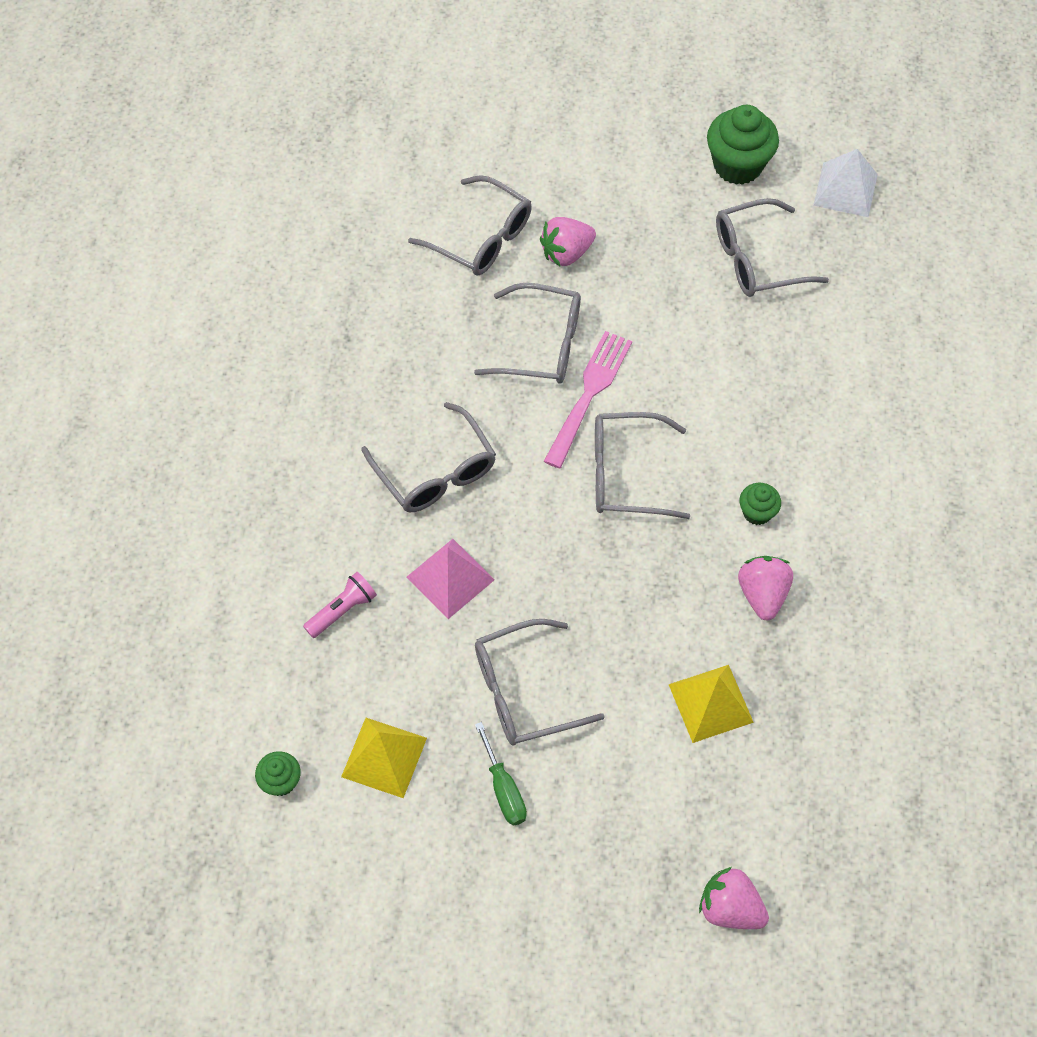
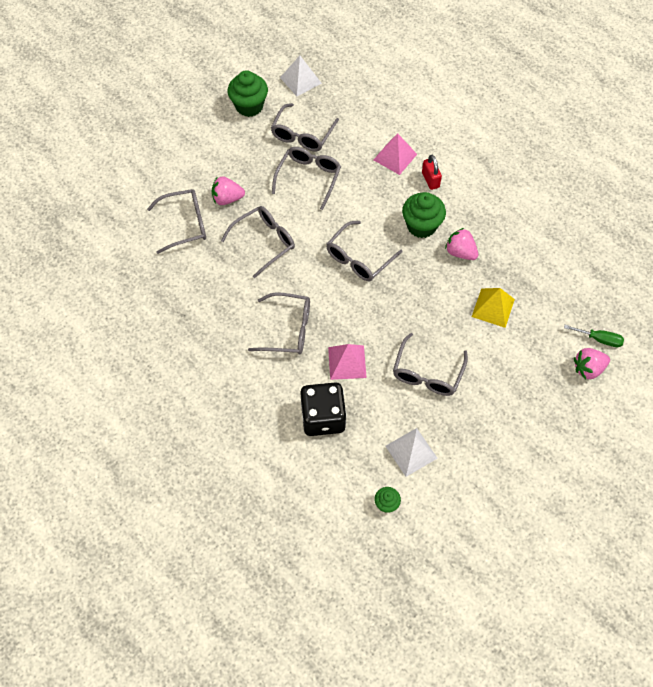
camera: 50 degrees left, 0 degrees up
(342, 610) = (323, 417): pink flashlight -> black dice
(384, 757) = (411, 452): yellow pyramid -> white pyramid
(504, 789) = (466, 414): green screwdriver -> green screwdriver (599, 339)
(566, 253) = (227, 199): pink strawberry -> pink strawberry turned 75 degrees clockwise
(589, 394) = (307, 243): pink fork -> none
(693, 319) = (308, 178): none -> grey glasses
(757, 512) = (421, 226): green cupcake -> green cupcake, size x1.91
(839, 396) = (395, 157): none -> pink pyramid
(846, 468) = (430, 180): none -> red padlock

